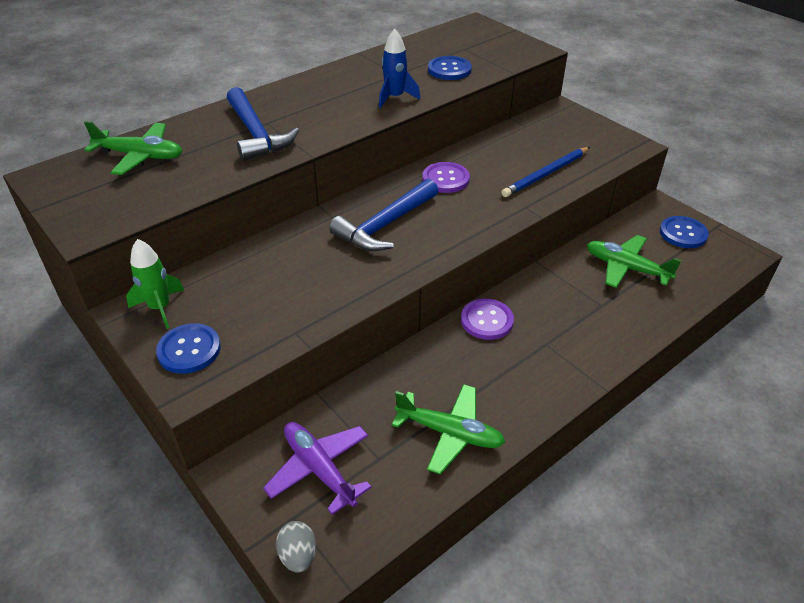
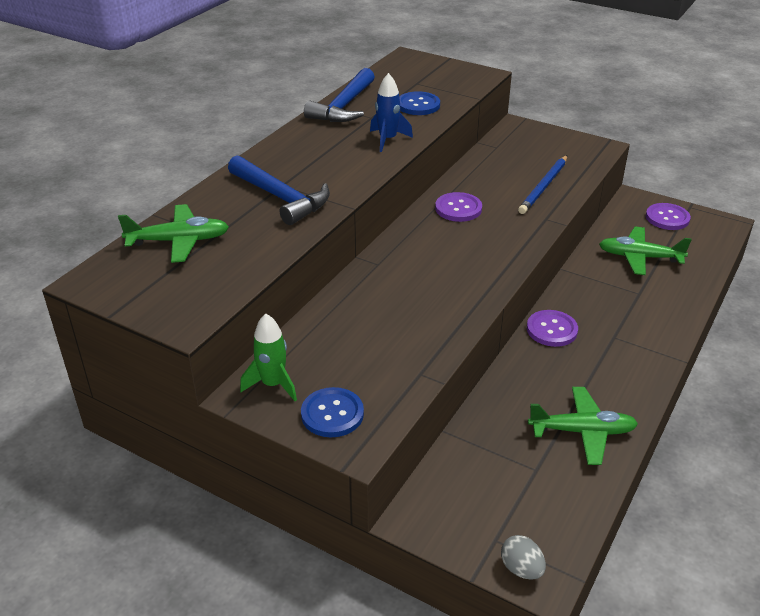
camera: 20 degrees left, 5 degrees down
(319, 469) = (490, 494): purple plane -> none
(385, 225) = (433, 261): blue hammer -> blue hammer (344, 106)
(683, 233) = (667, 218): blue button -> purple button

